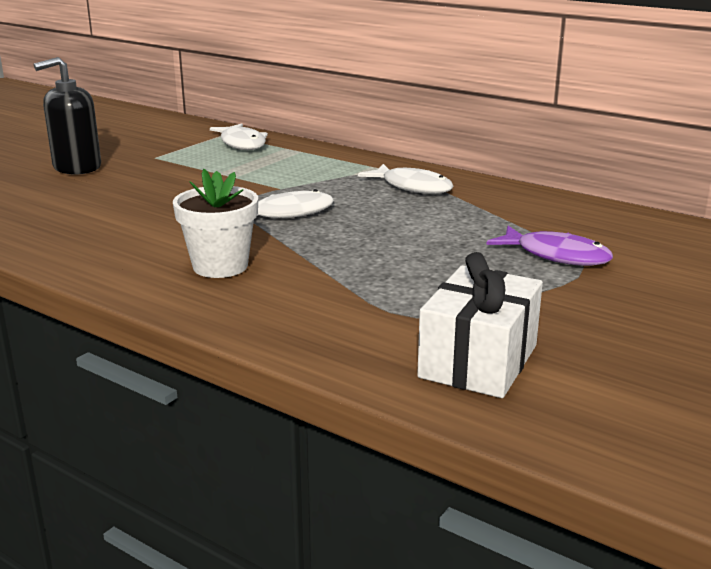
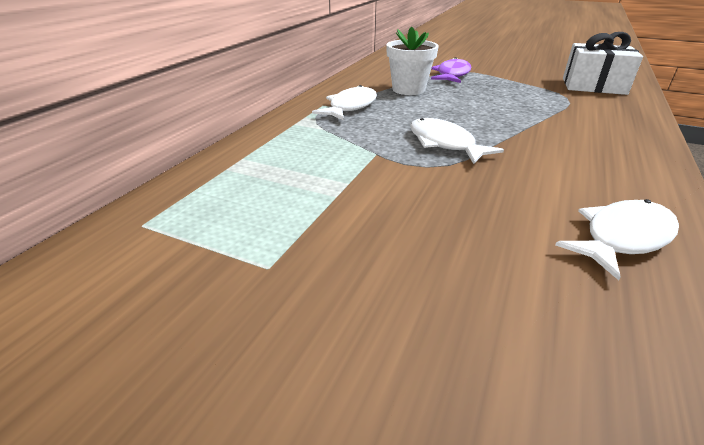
camera: 100 degrees left, 10 degrees up
(77, 167) = (344, 356): black soap dispenser -> none
(220, 266) = (578, 154): white flower pot -> white flower pot (408, 89)
(242, 144) = (203, 199): white fish -> white fish (622, 237)

